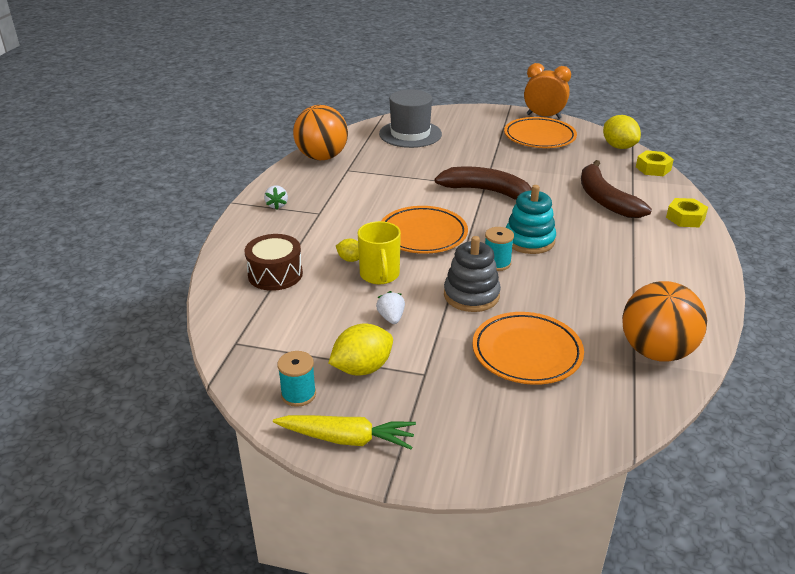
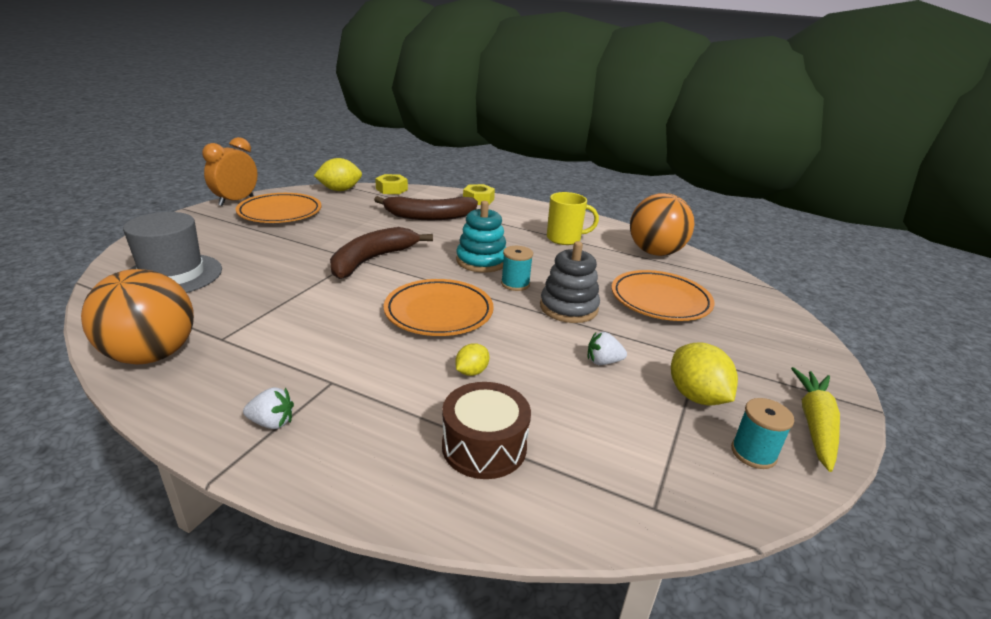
camera: 80 degrees left, 5 degrees down
(380, 275) = (515, 355): yellow mug -> yellow mug (564, 239)

